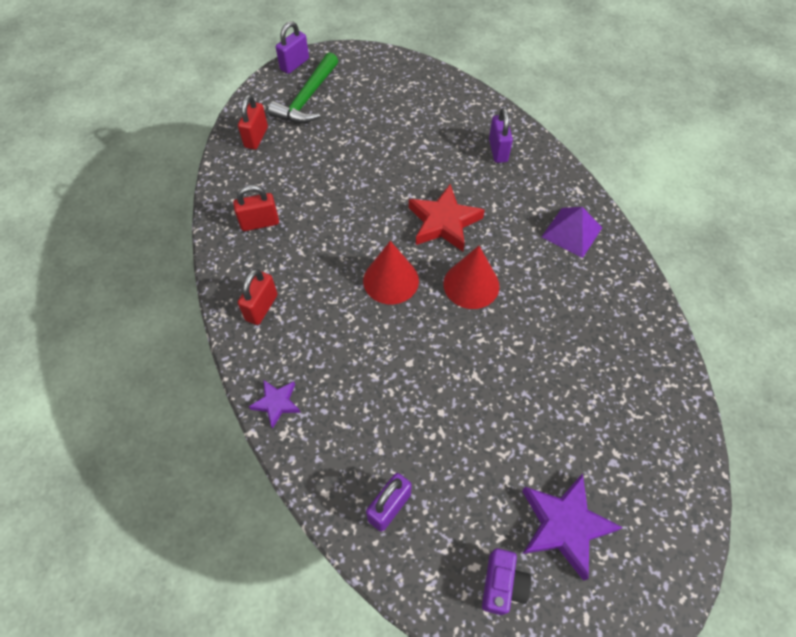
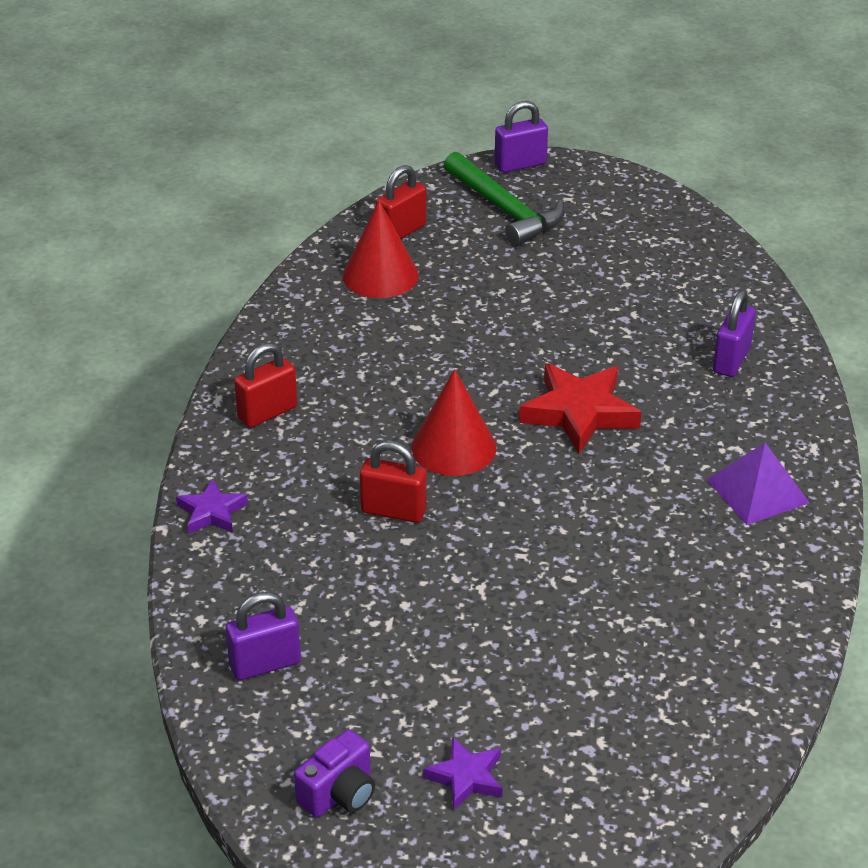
camera: 30 degrees right, 20 degrees down
(260, 223) = (333, 325): red padlock -> red padlock (393, 511)
(307, 99) = (505, 210): green hammer -> green hammer turned 90 degrees counterclockwise
(471, 284) = (558, 493): red cone -> red cone (380, 275)
(564, 525) = (466, 777): purple star -> purple star, size x0.56

